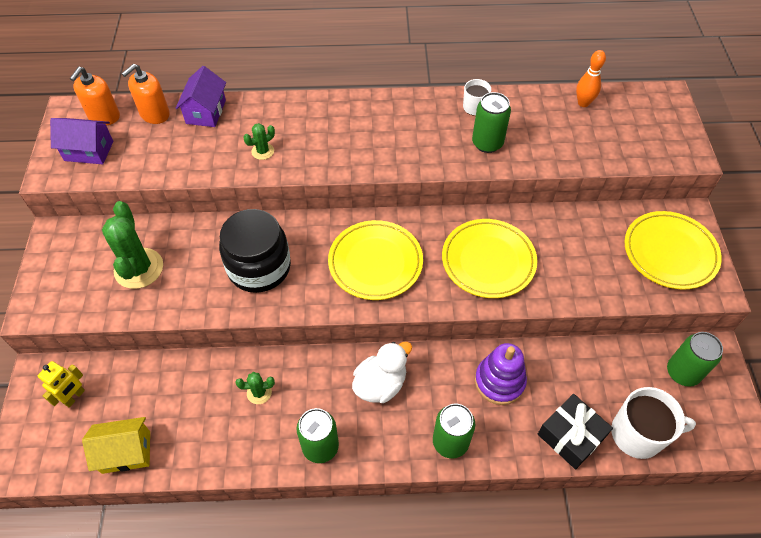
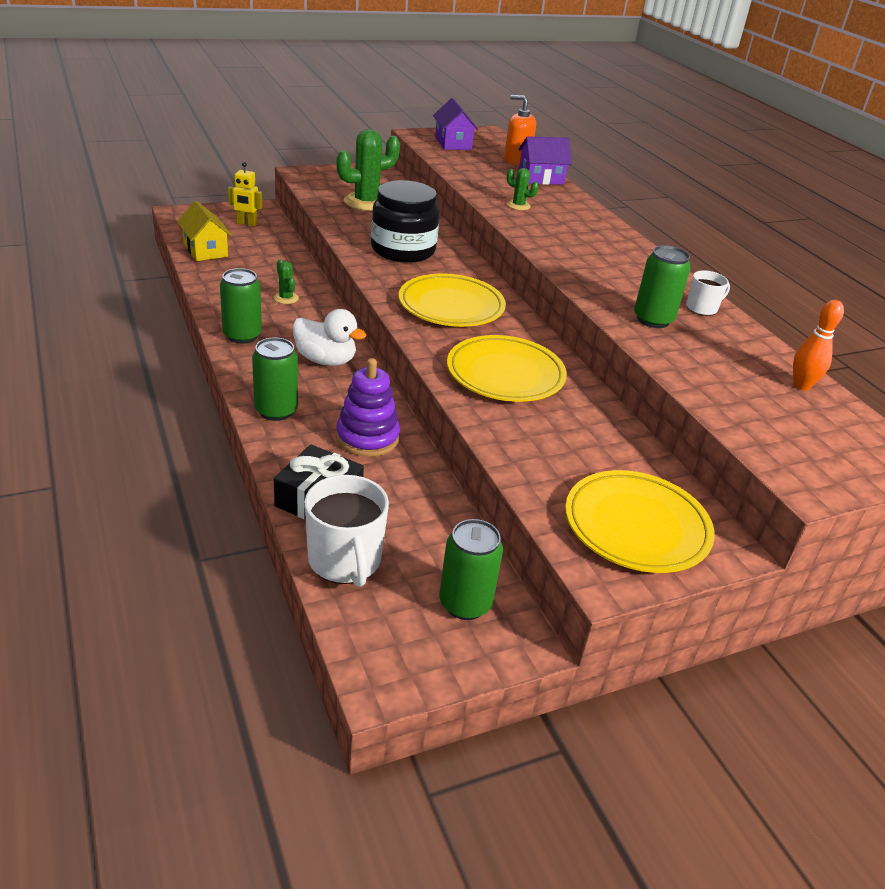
camera: 65 degrees right, 20 degrees down
(104, 116) = (494, 143): orange soap dispenser -> none

